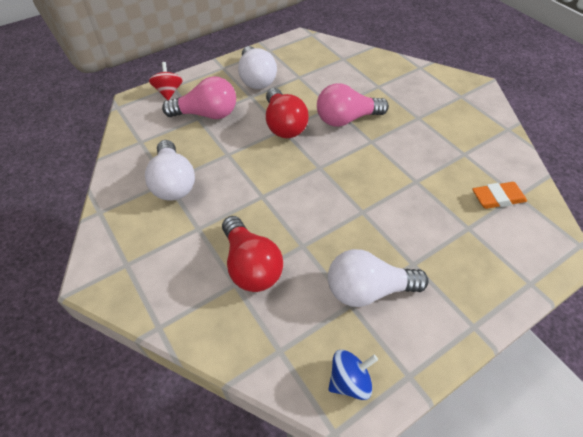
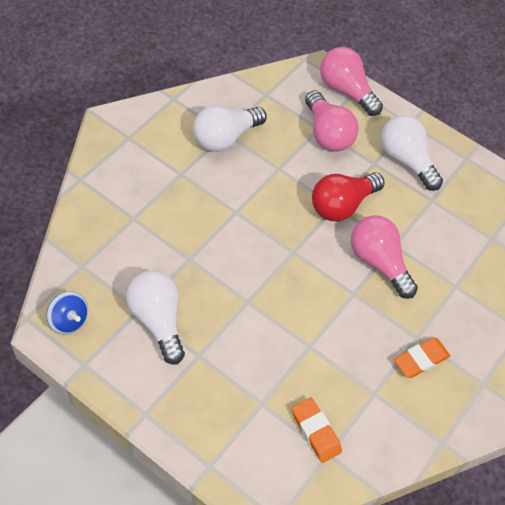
camera: 65 degrees right, 5 degrees up
(168, 92) = (346, 90): red spinning top -> pink light bulb
(251, 266) = (154, 224): red light bulb -> none
(256, 79) = (406, 160): white light bulb -> white light bulb turned 90 degrees clockwise
(438, 120) = (421, 360): none -> orange eraser

